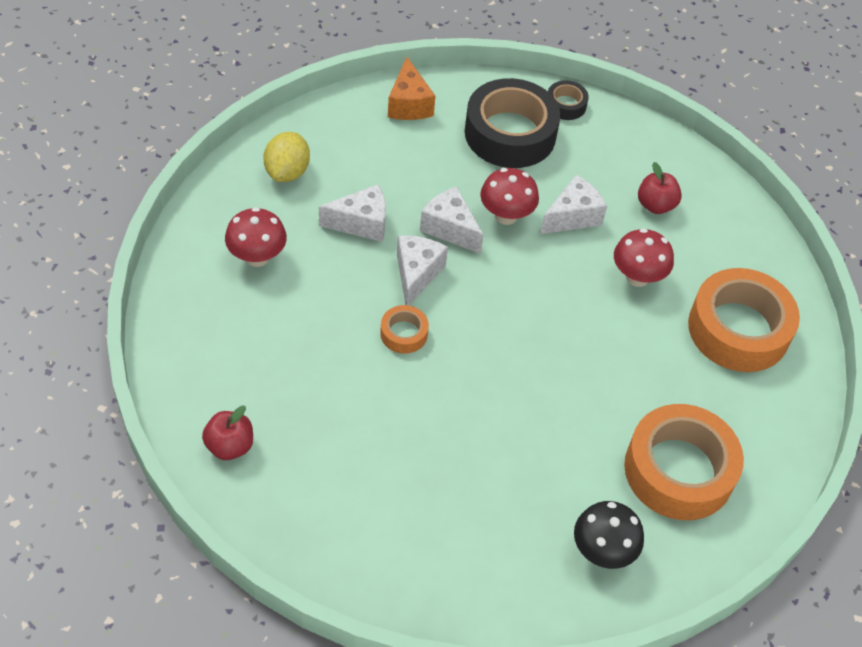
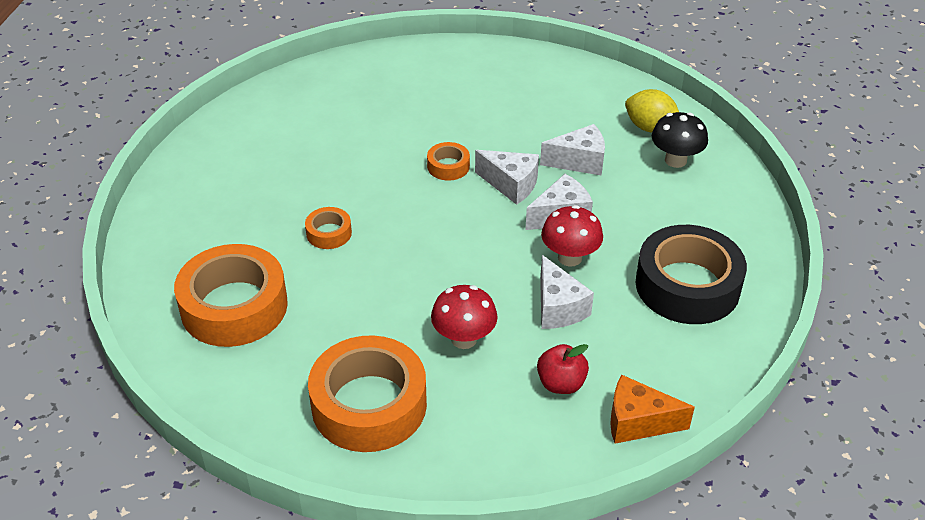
camera: 110 degrees right, 10 degrees down
(230, 446) = (378, 68): red apple -> none
(257, 257) = (554, 100): red mushroom -> none
(361, 223) = (579, 161): white cheese -> white cheese turned 105 degrees counterclockwise
(409, 104) = (737, 218): orange cheese -> orange cheese (638, 422)
(546, 417) = (329, 233): none -> orange tape
(565, 105) = (731, 344): black tape -> none
(602, 551) = (188, 237): black mushroom -> black mushroom (675, 160)

